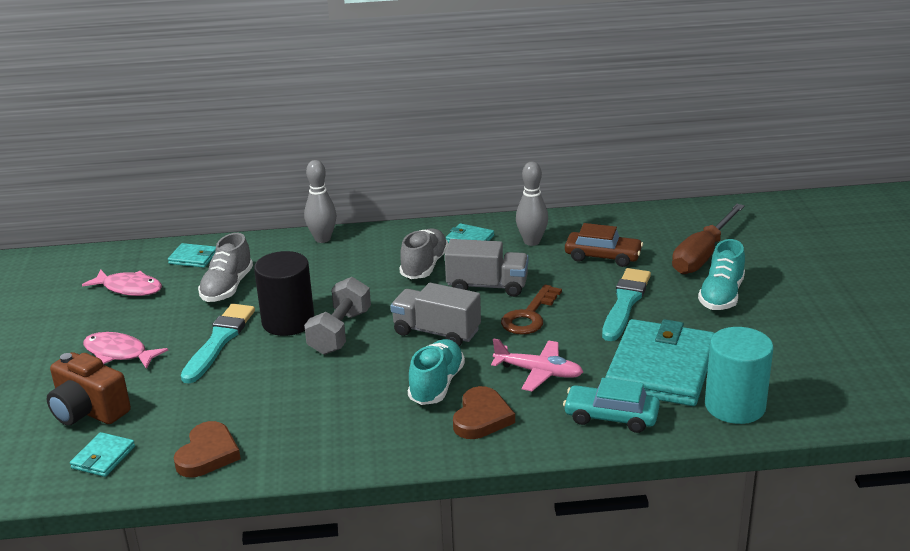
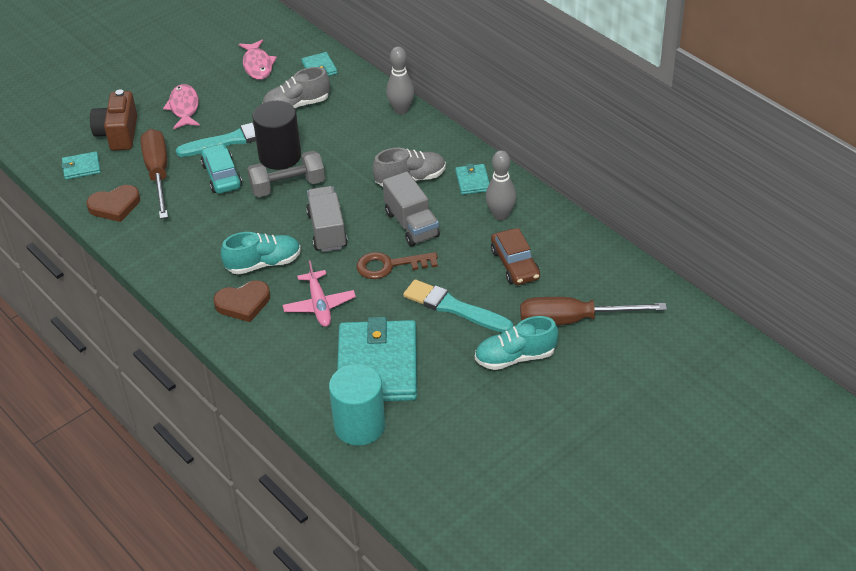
camera: 55 degrees right, 15 degrees up
(199, 405) = (158, 173): none -> brown screwdriver
(611, 417) = (294, 366): turquoise car -> turquoise car (222, 176)
(625, 303) = (454, 308): turquoise brush -> turquoise brush turned 135 degrees counterclockwise
(660, 368) = (377, 366): turquoise wallet -> turquoise wallet turned 75 degrees counterclockwise

